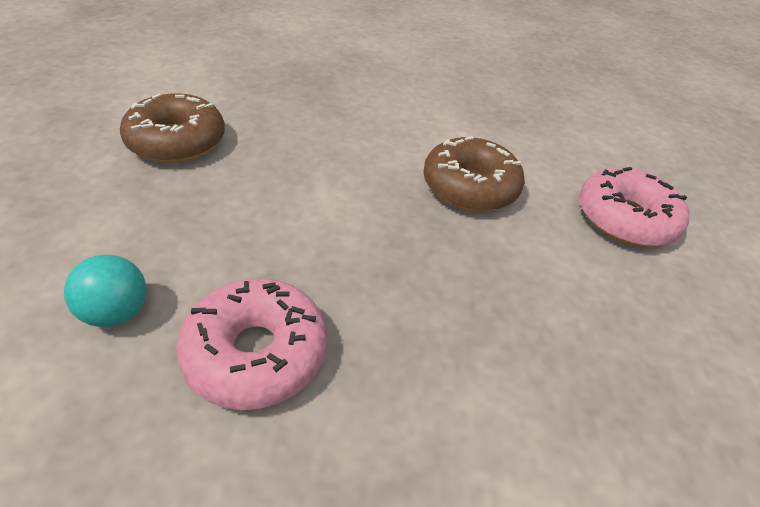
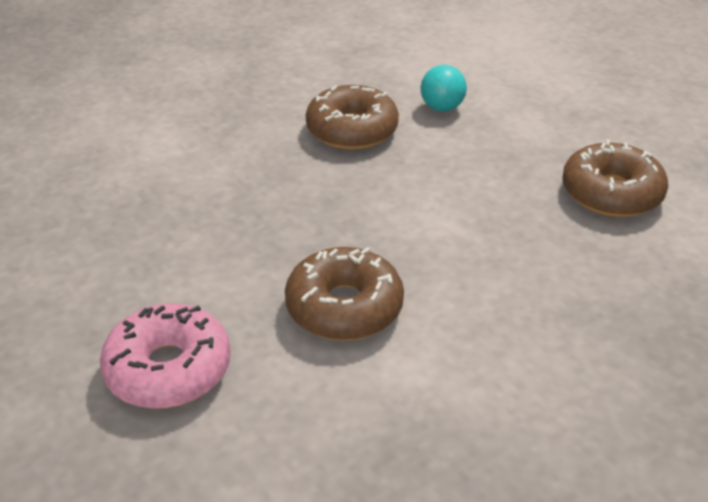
camera: 145 degrees right, 5 degrees down
(256, 353) = (352, 130): pink donut -> brown donut

